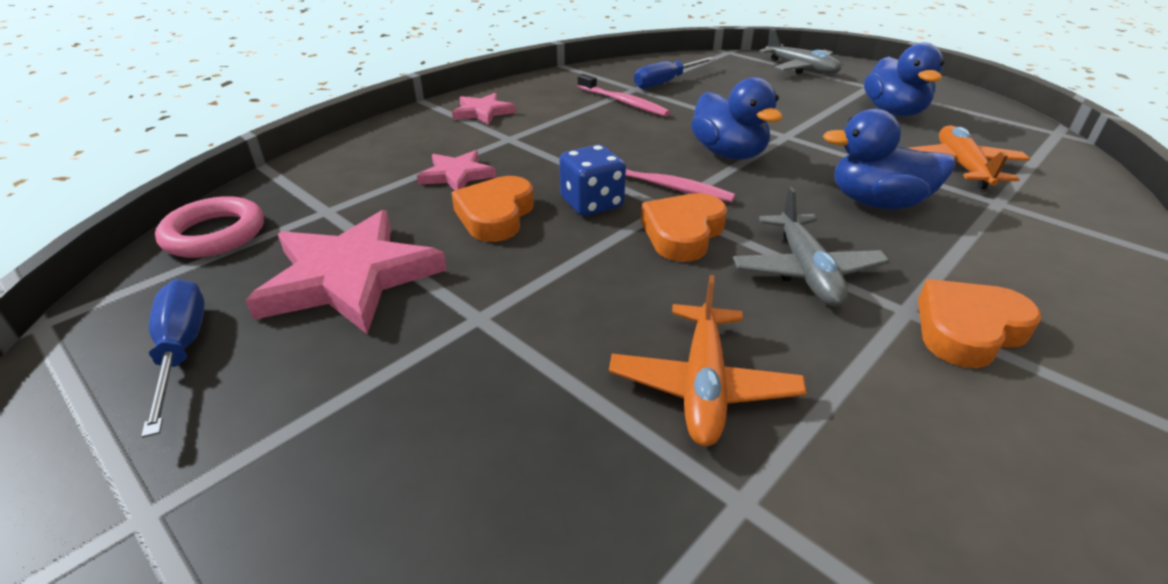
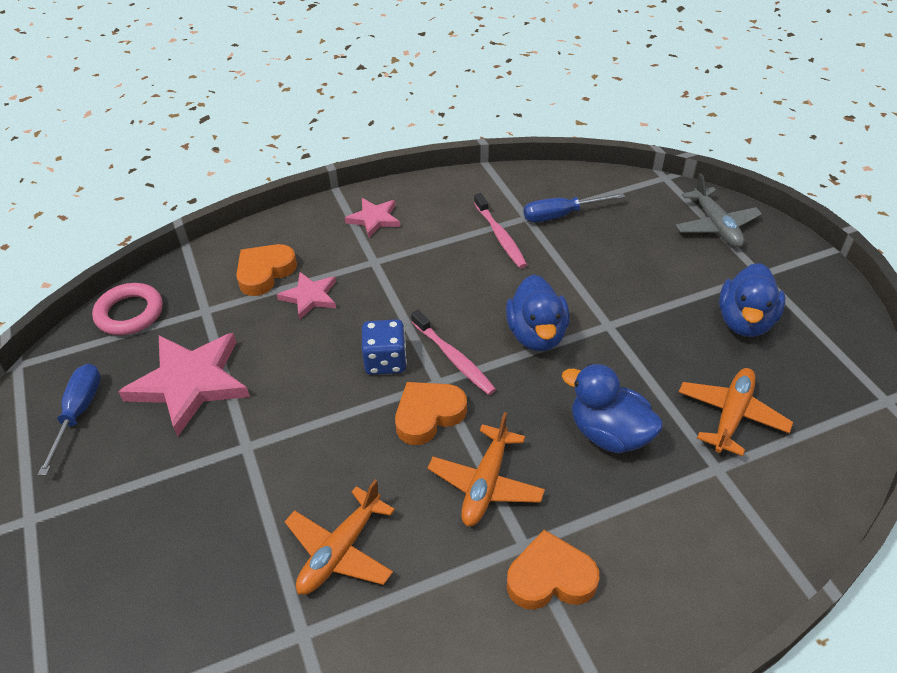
camera: 25 degrees right, 10 degrees up
(495, 215) = (311, 352): orange heart -> orange heart (265, 272)
(806, 271) = (485, 484): grey plane -> orange plane

